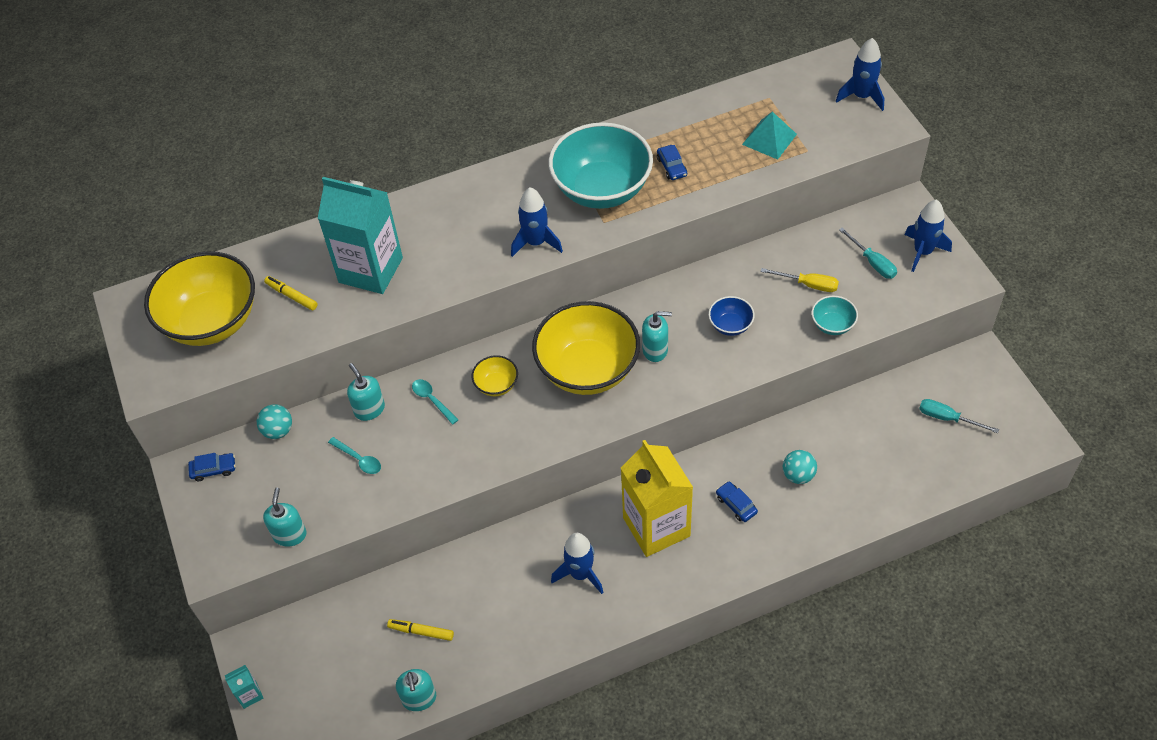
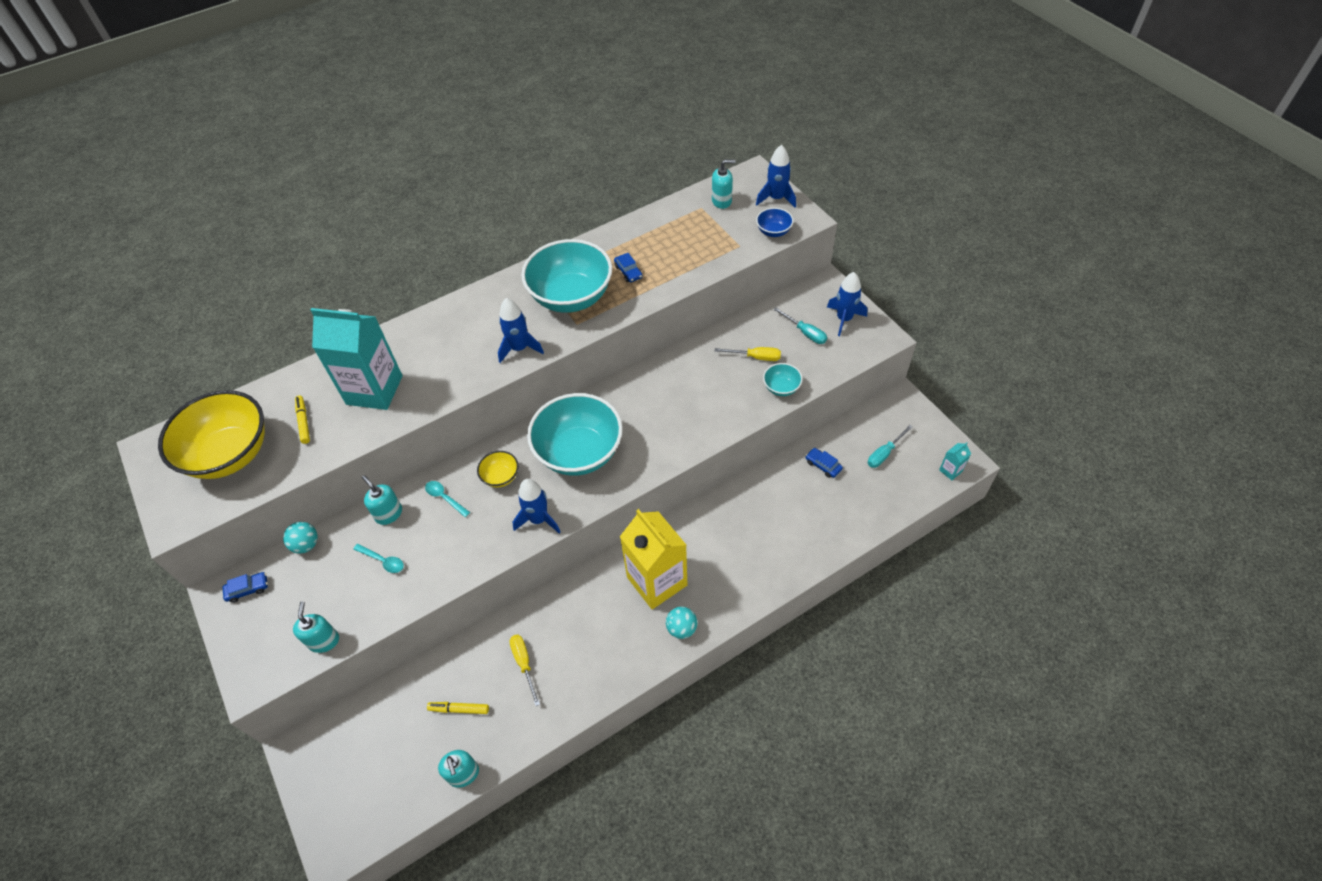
camera: 10 degrees left, 0 degrees up
(249, 694) = (303, 796): turquoise carton -> turquoise carton (950, 470)
(291, 296) = (303, 422): yellow marker -> yellow marker turned 45 degrees clockwise
(497, 594) = (524, 663): none -> yellow screwdriver
(580, 574) = (596, 633): blue rocket -> blue rocket (538, 519)
(587, 369) = (579, 452): yellow bowl -> turquoise bowl
(655, 350) = (635, 428): turquoise soap dispenser -> turquoise soap dispenser (722, 201)
(730, 325) = (696, 399): blue bowl -> blue bowl (773, 231)
(736, 504) = (722, 552): blue car -> blue car (823, 465)
(769, 139) = (706, 240): turquoise pyramid -> none
(798, 475) = (770, 519): turquoise ball -> turquoise ball (681, 628)
(947, 418) = (884, 453): turquoise screwdriver -> turquoise screwdriver turned 60 degrees counterclockwise

